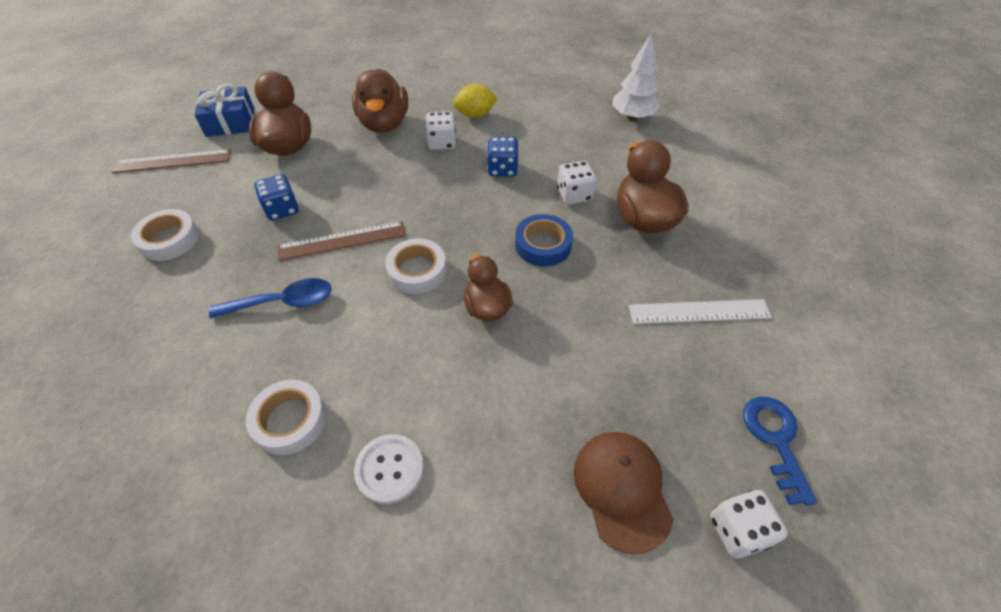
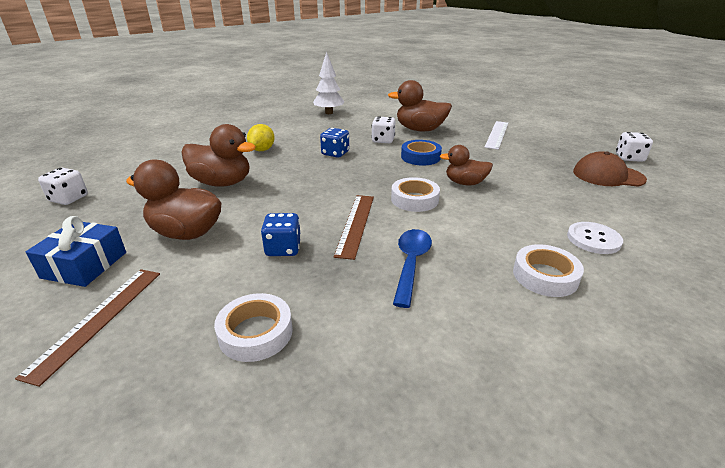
camera: 65 degrees left, 20 degrees down
(442, 143) = (280, 166): white dice -> white dice (69, 199)
(775, 439) = (580, 140): blue key -> none

